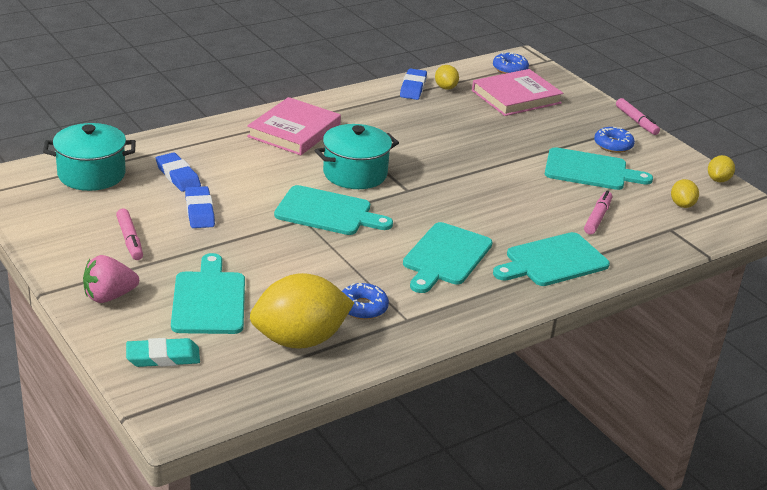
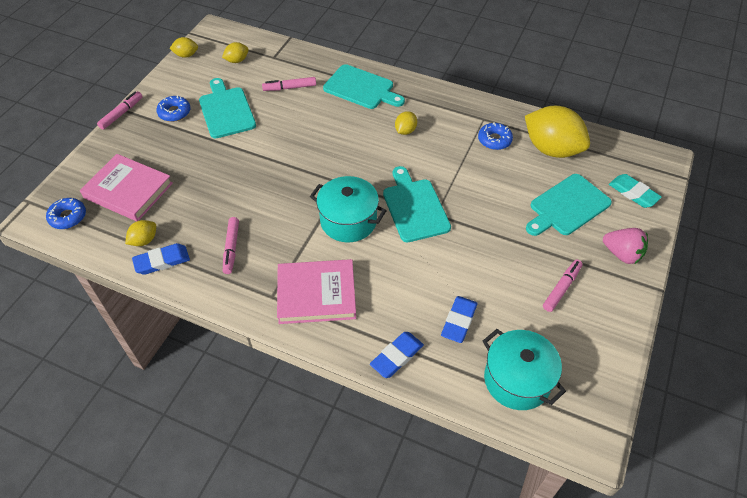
camera: 120 degrees left, 20 degrees up
(199, 211) = (488, 275): blue eraser -> blue eraser (397, 356)
(391, 116) = (231, 248): none -> pink marker
(445, 257) = (405, 131): turquoise cutting board -> yellow lemon

